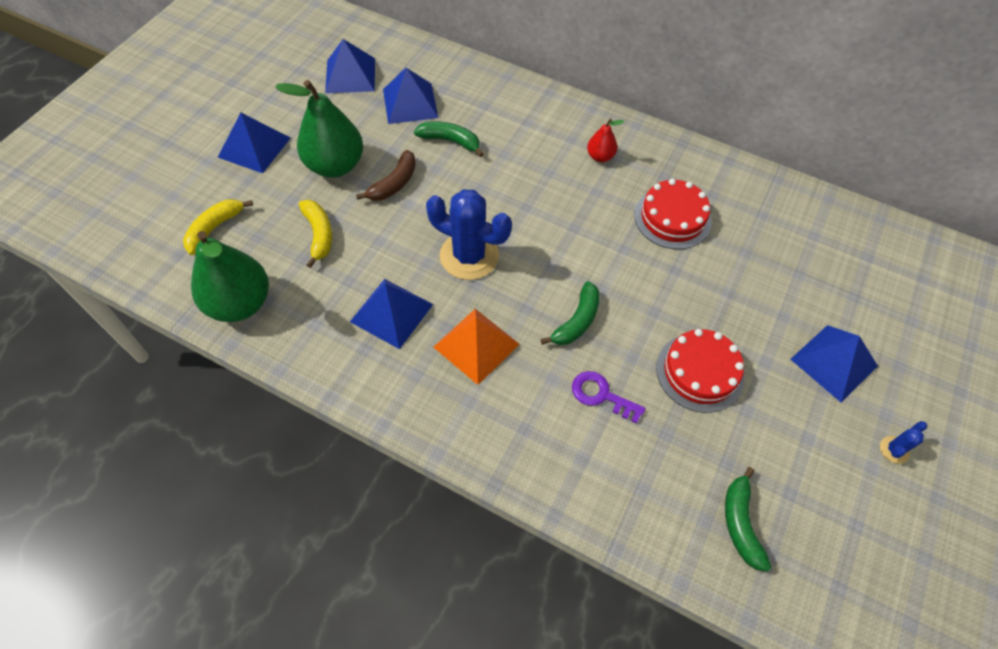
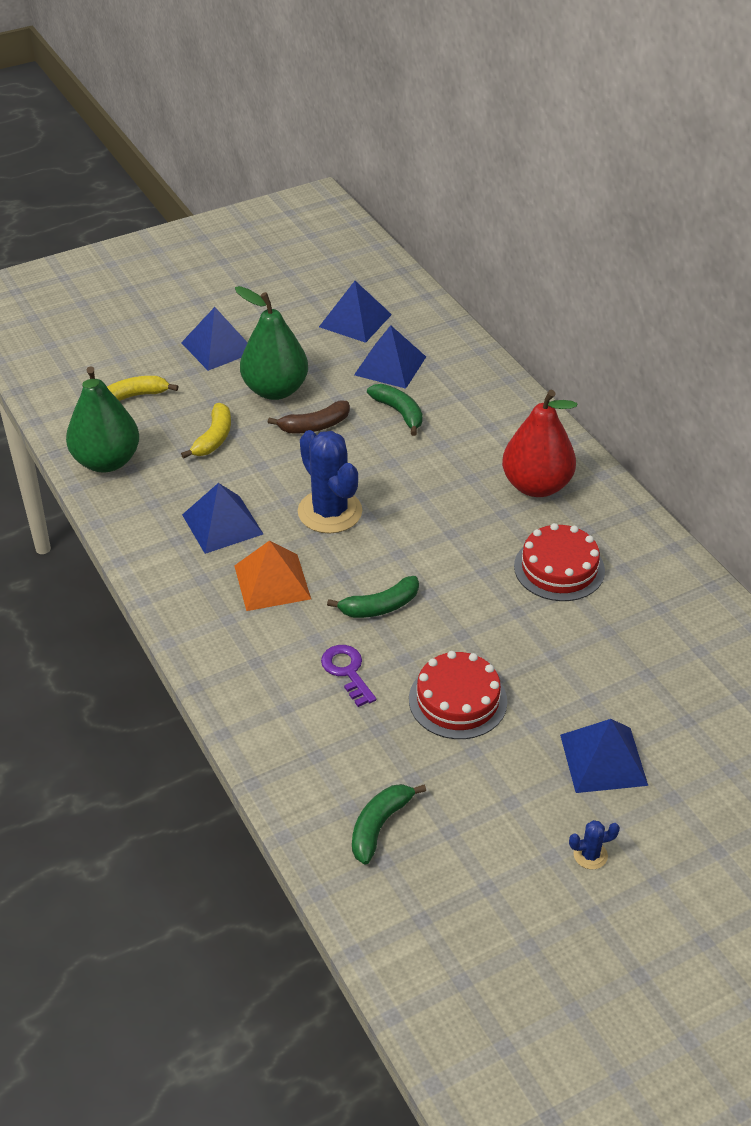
camera: 35 degrees right, 15 degrees down
(600, 156) = (536, 486): red pear -> red pear, size x2.08

